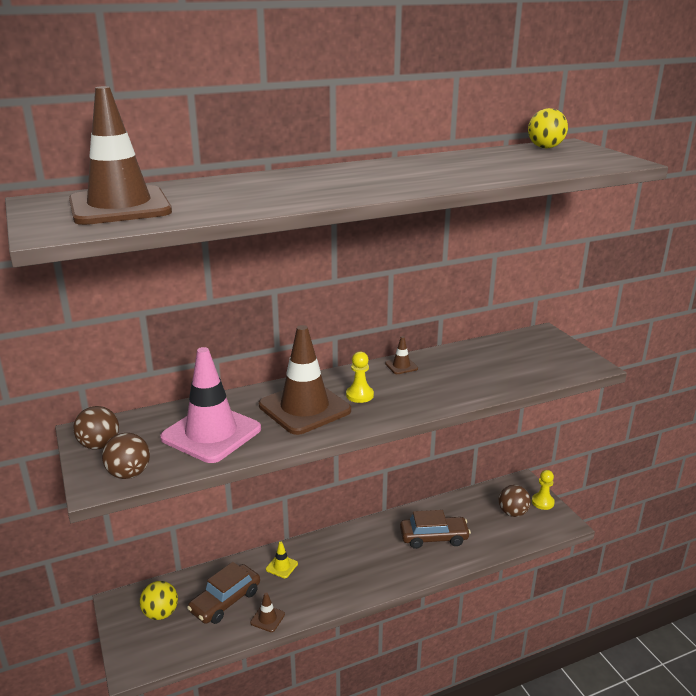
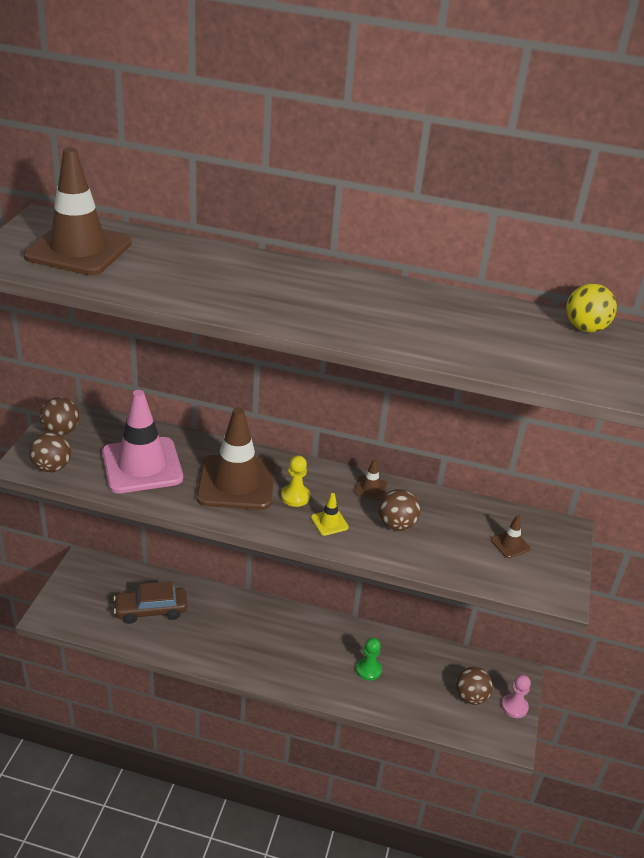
camera: 35 degrees right, 10 degrees up
(161, 613) = (100, 589): yellow ball -> none
(267, 618) = (165, 645): brown traffic cone -> brown traffic cone (510, 544)
(281, 566) = (219, 610): yellow traffic cone -> yellow traffic cone (329, 522)
(434, 538) = (368, 670): brown car -> green pawn
(449, 378) = (396, 525): none -> brown ball
(542, 502) = (514, 706): yellow pawn -> pink pawn

